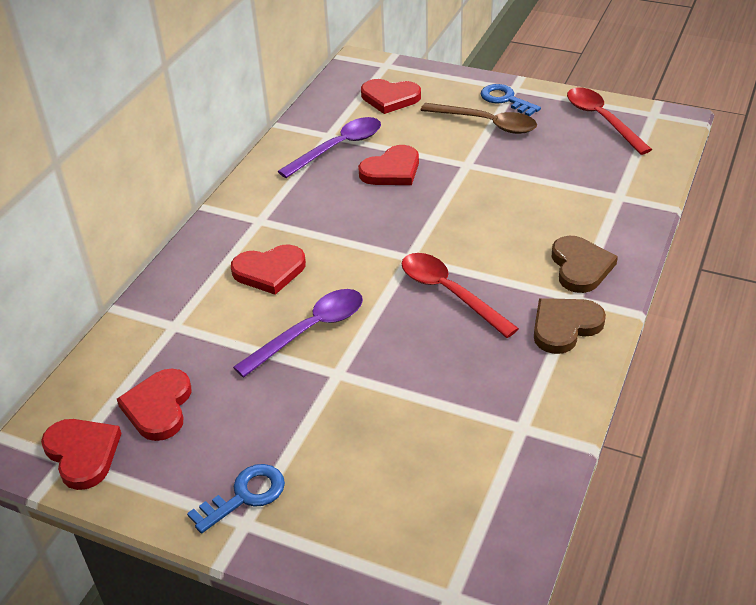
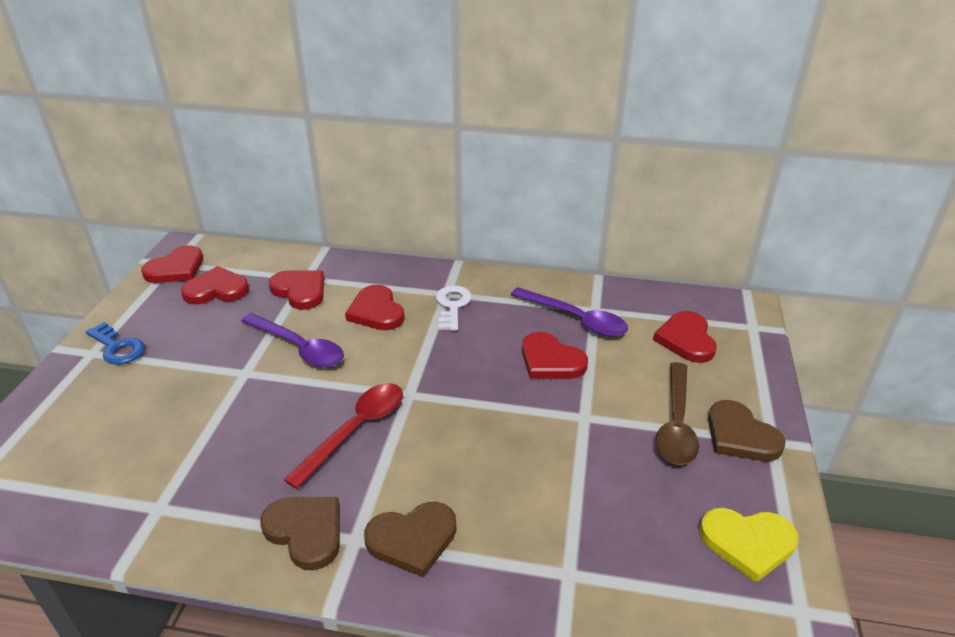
camera: 75 degrees right, 5 degrees down
(200, 330) = (300, 291): none -> red heart
(283, 218) = (452, 305): none -> white key
(505, 99) = (740, 435): blue key -> brown heart
(601, 120) = (748, 543): red spoon -> yellow heart

